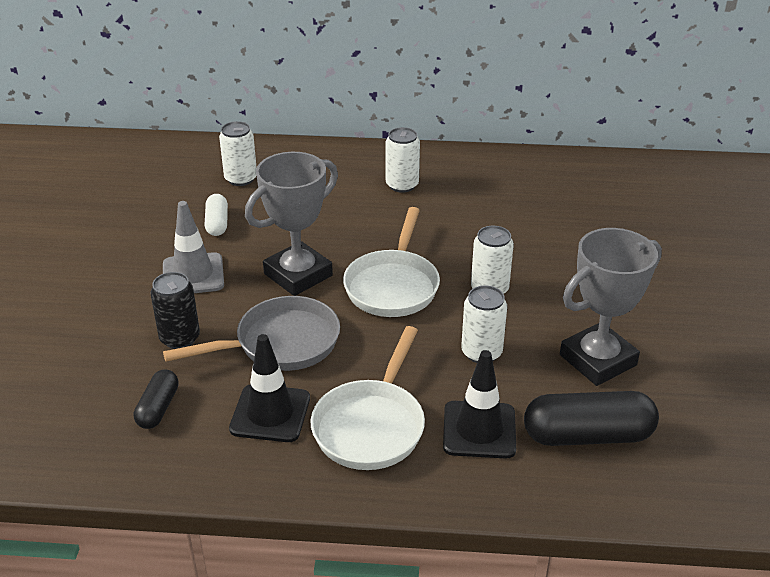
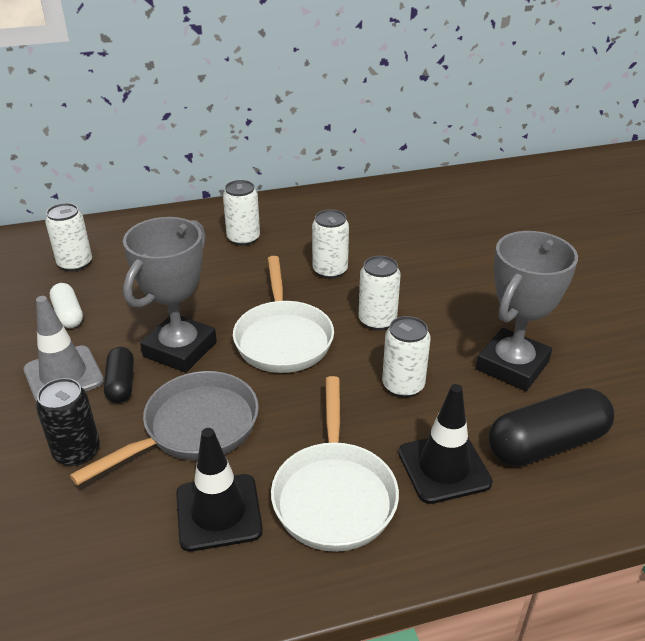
camera: 20 degrees left, 0 degrees up
(158, 408) = (84, 543): black capsule -> black capsule (121, 384)
(469, 233) = (330, 270): none -> white can

